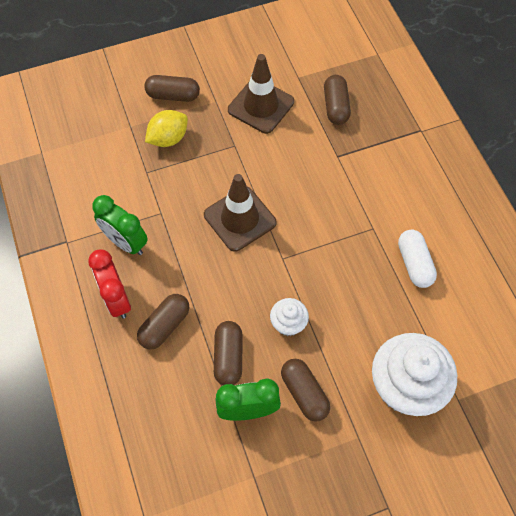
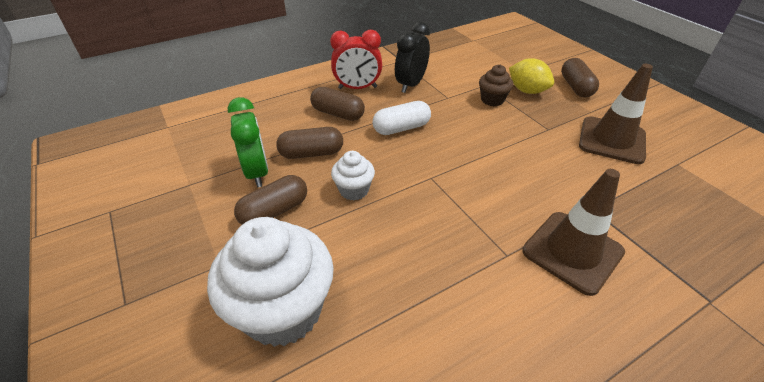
camera: 80 degrees right, 20 degrees down
(117, 299) = (357, 88): red clock -> red clock turned 150 degrees counterclockwise
(126, 242) = (411, 85): green clock -> black clock
(176, 174) = (492, 100): none -> brown cupcake
(240, 219) = (464, 142): brown traffic cone -> brown traffic cone (572, 251)
(336, 106) = (666, 200): brown capsule -> none
(414, 263) = (472, 308): white capsule -> white capsule (401, 128)

